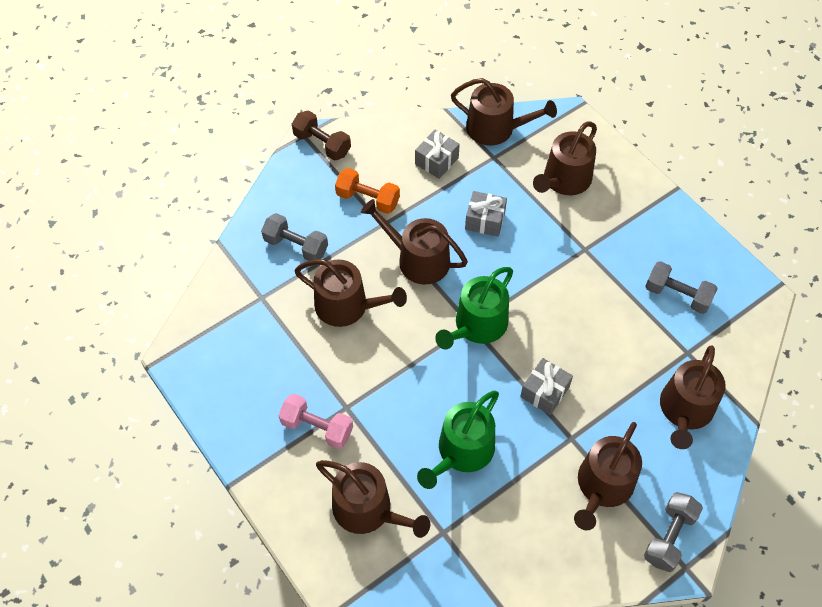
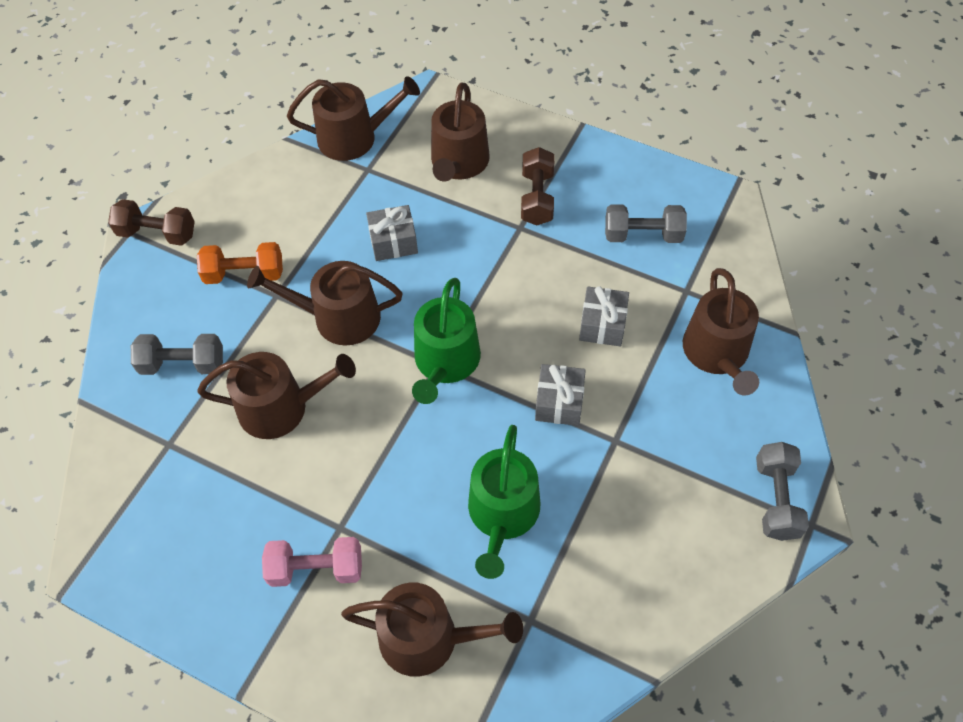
camera: 25 degrees left, 0 degrees up
(436, 161) = (304, 199): grey gift -> grey gift (602, 324)
(602, 486) = (677, 478): brown watering can -> none
(610, 232) = (537, 198): none -> brown dumbbell

